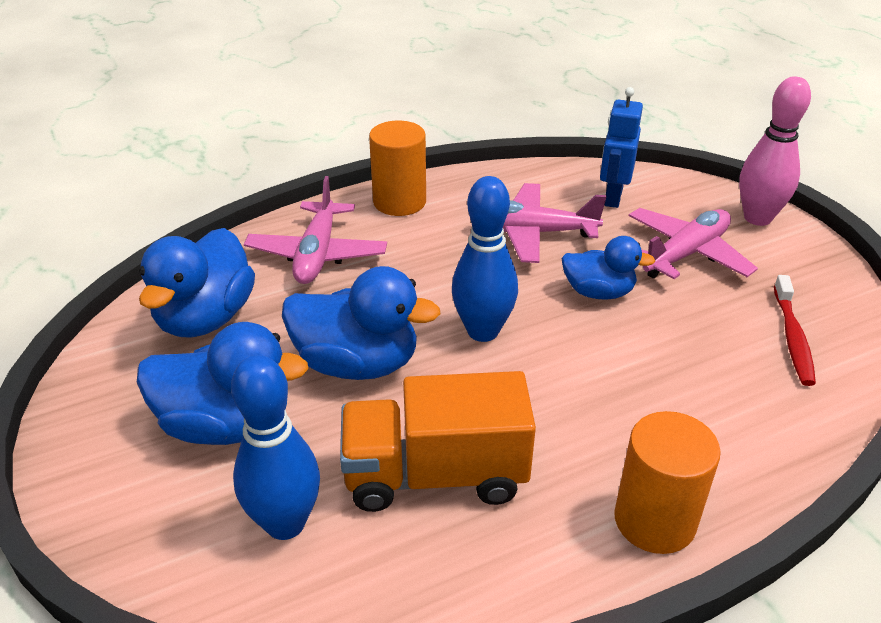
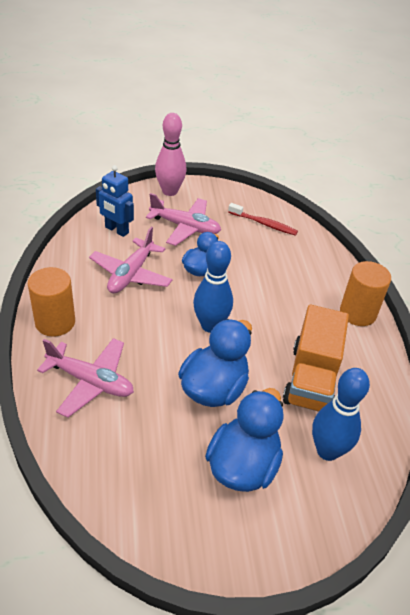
camera: 75 degrees left, 5 degrees up
(206, 318) = (130, 461): blue duck -> none
(686, 254) = (185, 227): pink plane -> pink plane turned 135 degrees clockwise

